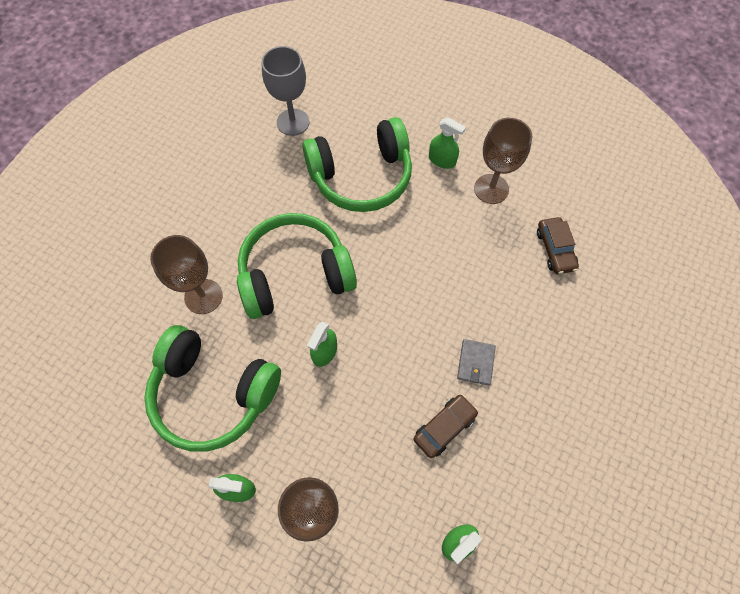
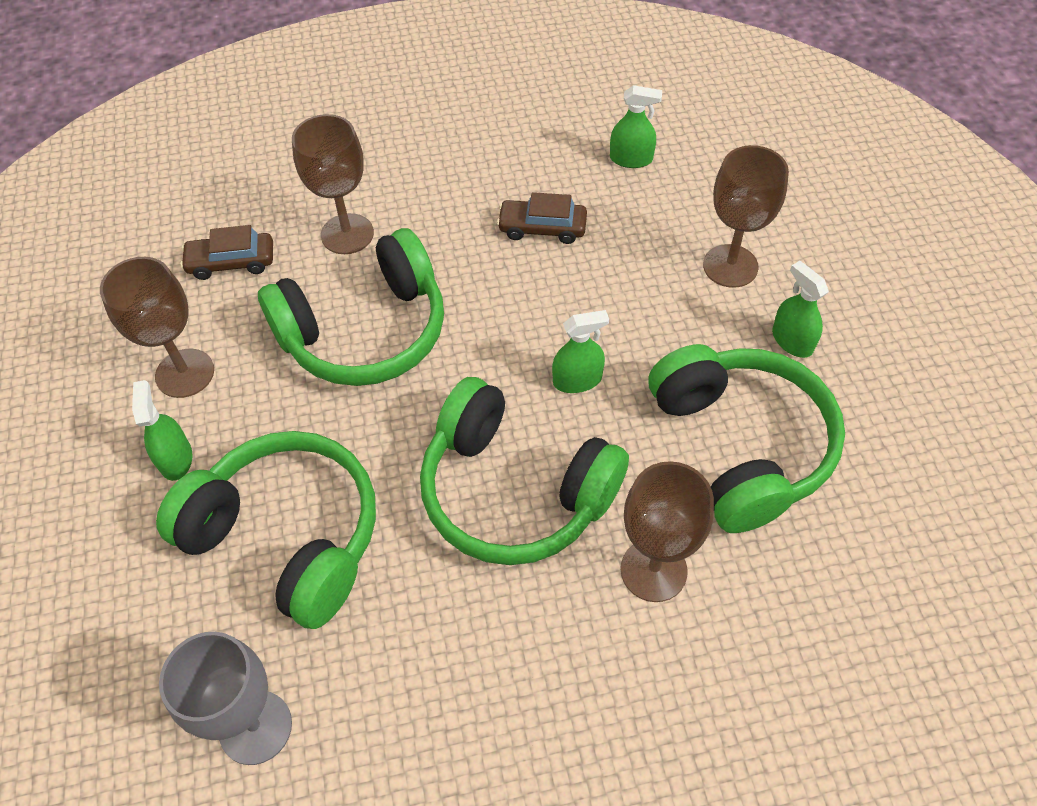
camera: 130 degrees left, 10 degrees down
(448, 279) = (365, 331): none -> green headphones
(475, 363) = (447, 246): grey wallet -> none
(530, 318) = (347, 234): none -> brown goblet
(555, 249) = (231, 262): brown car -> brown car turned 135 degrees counterclockwise

